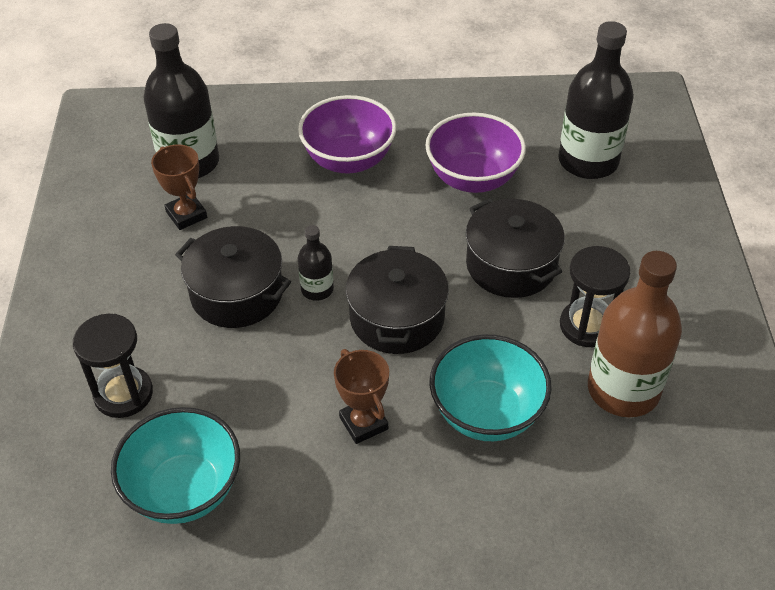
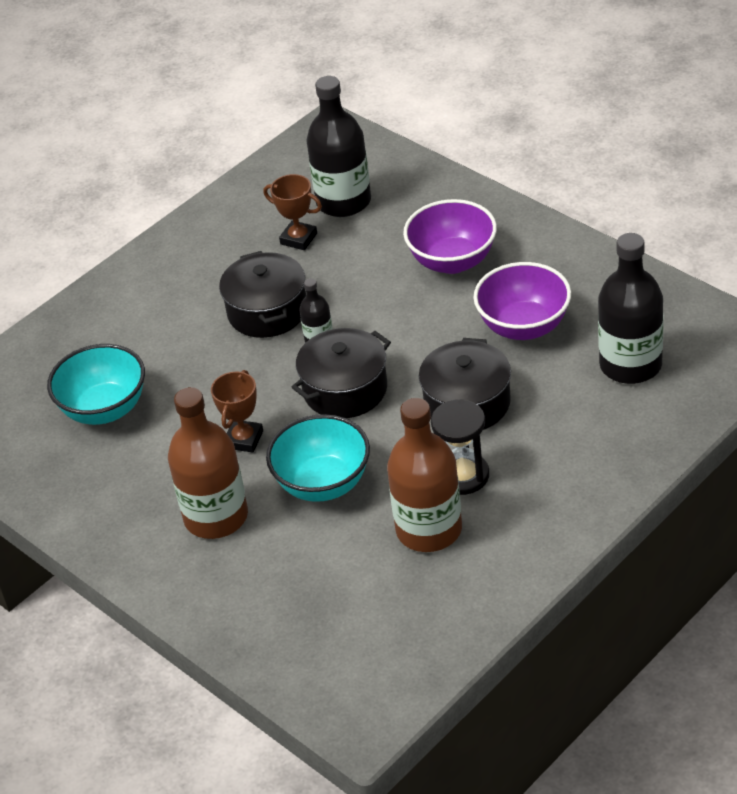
camera: 50 degrees right, 5 degrees down
(123, 394) = (134, 332): black hourglass -> none
(186, 215) = (298, 239): brown trophy -> brown trophy turned 75 degrees counterclockwise
(432, 516) = (216, 517): none -> brown bottle

